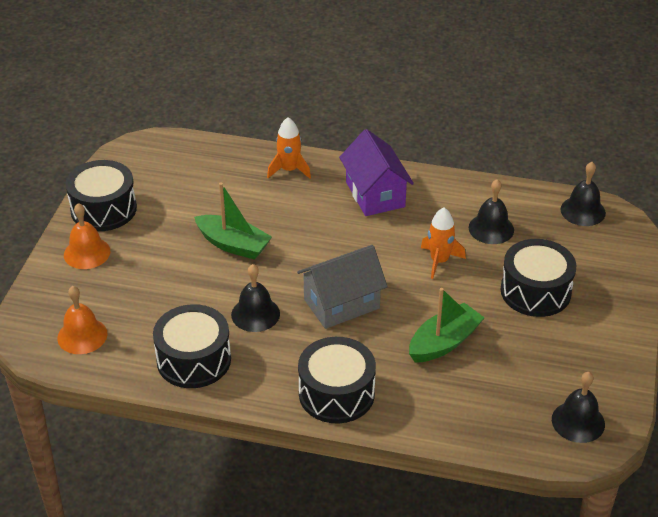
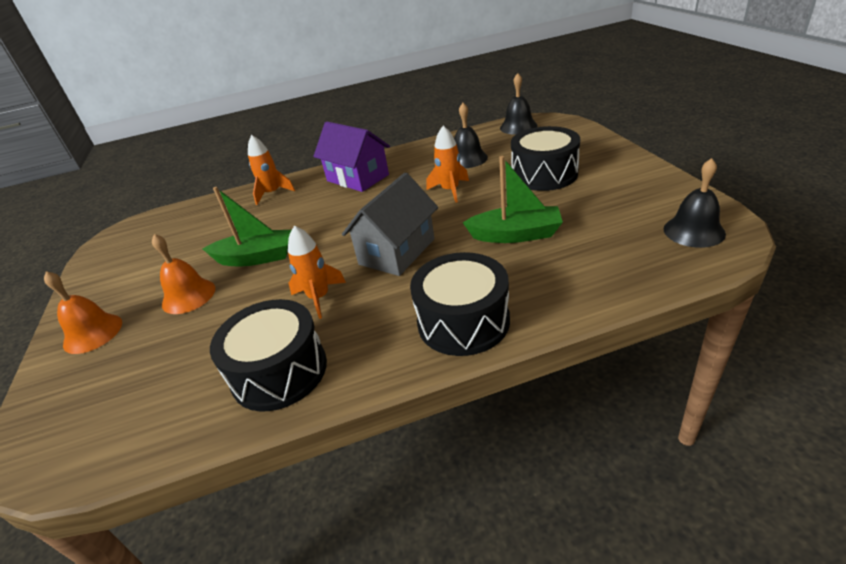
camera: 25 degrees left, 5 degrees down
(82, 335) = (118, 418): orange bell -> orange bell (188, 296)
(103, 209) = (99, 290): black drum -> none
(255, 314) = (319, 297): black bell -> orange rocket
(444, 342) = (516, 235): green boat -> green boat turned 75 degrees clockwise

